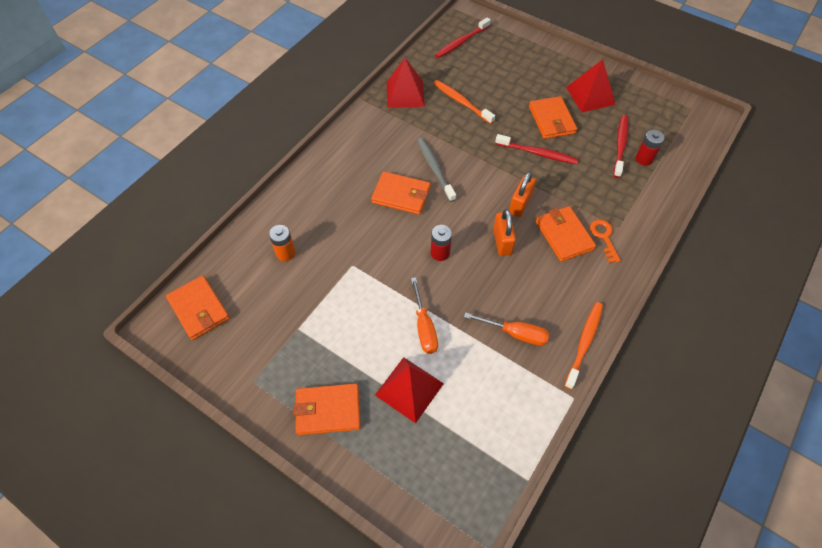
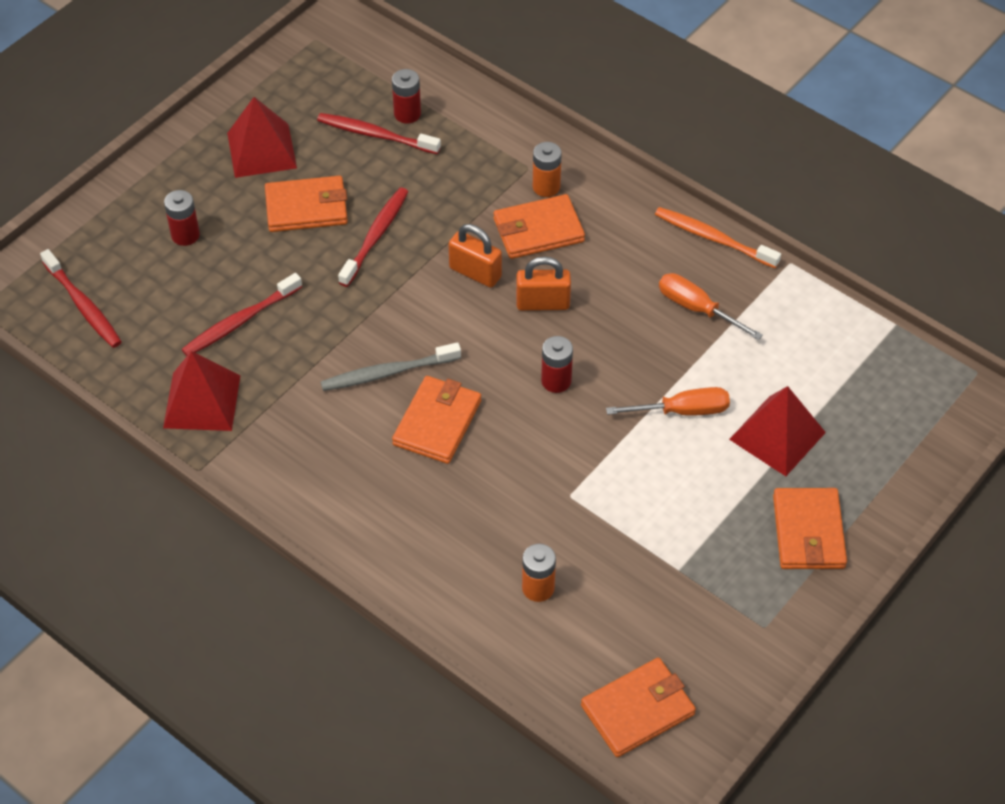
camera: 85 degrees left, 5 degrees down
(461, 102) = (240, 321): orange toothbrush -> red toothbrush
(515, 333) = (696, 308): orange screwdriver -> orange screwdriver turned 75 degrees counterclockwise
(518, 73) = (185, 235): none -> red battery
(604, 237) = (546, 187): orange key -> orange battery

